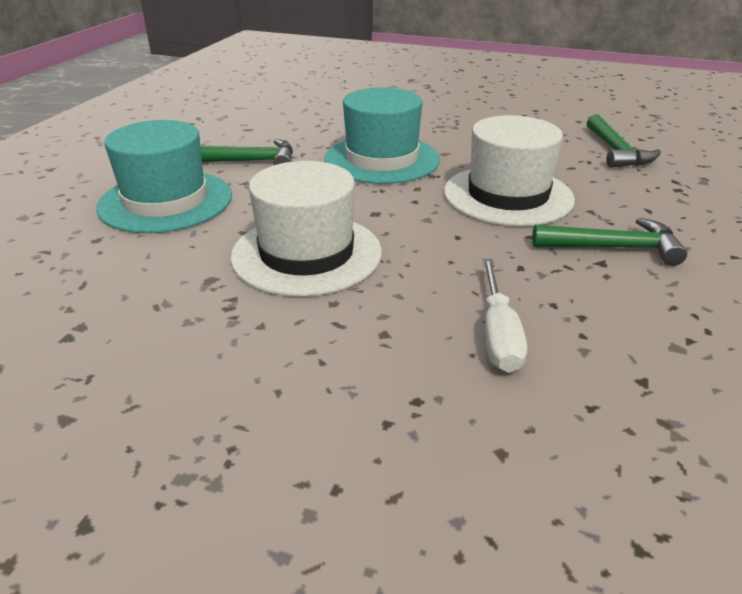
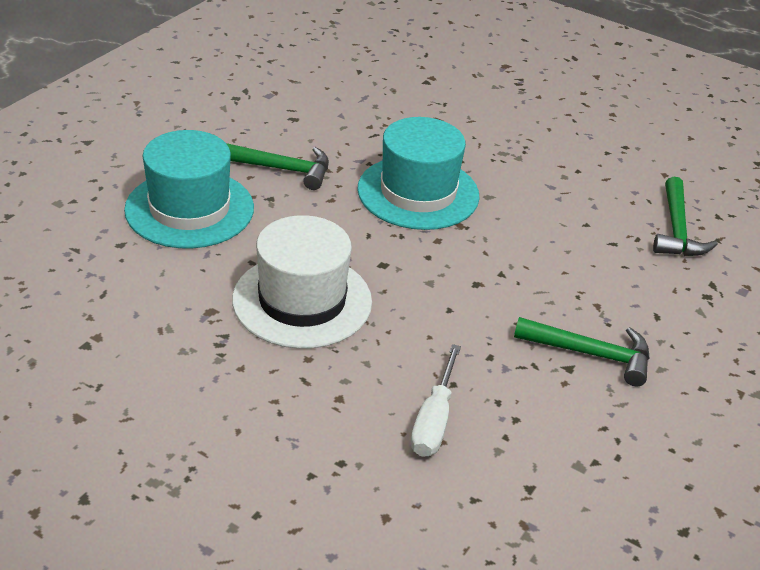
camera: 10 degrees right, 5 degrees up
(508, 195) = (524, 268): white hat -> none

